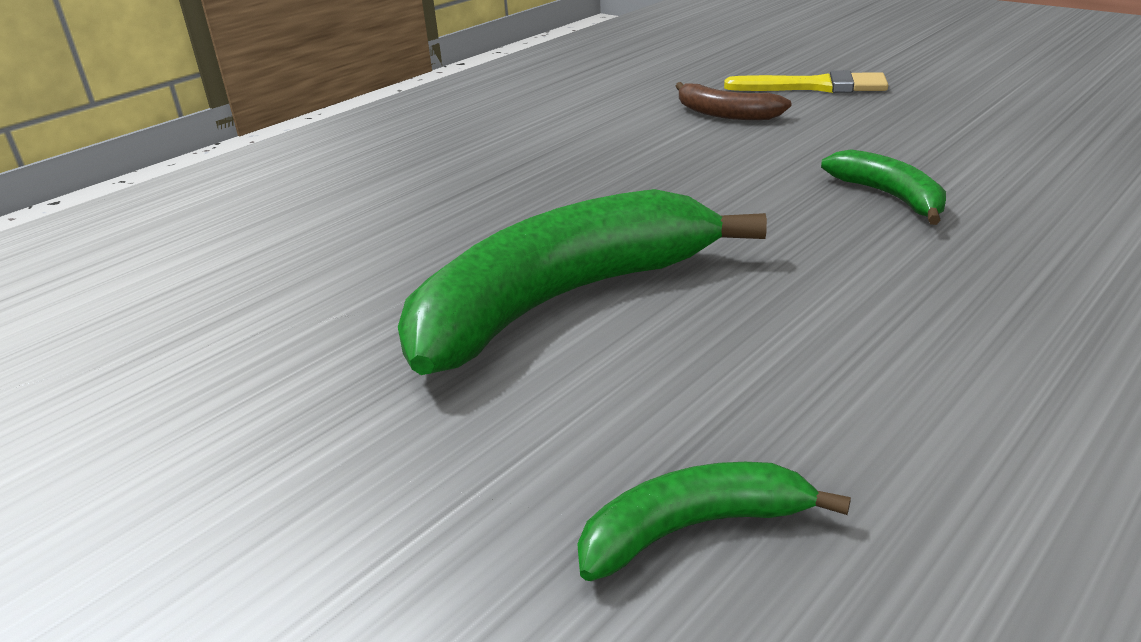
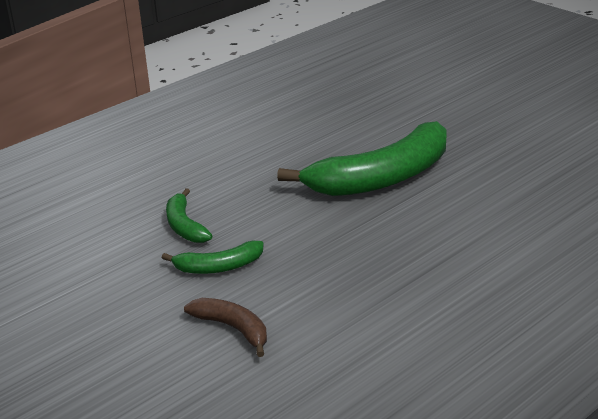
camera: 175 degrees left, 0 degrees up
(692, 528) = (346, 110): green banana -> green banana (219, 267)
(814, 86) = (130, 365): yellow brush -> none

